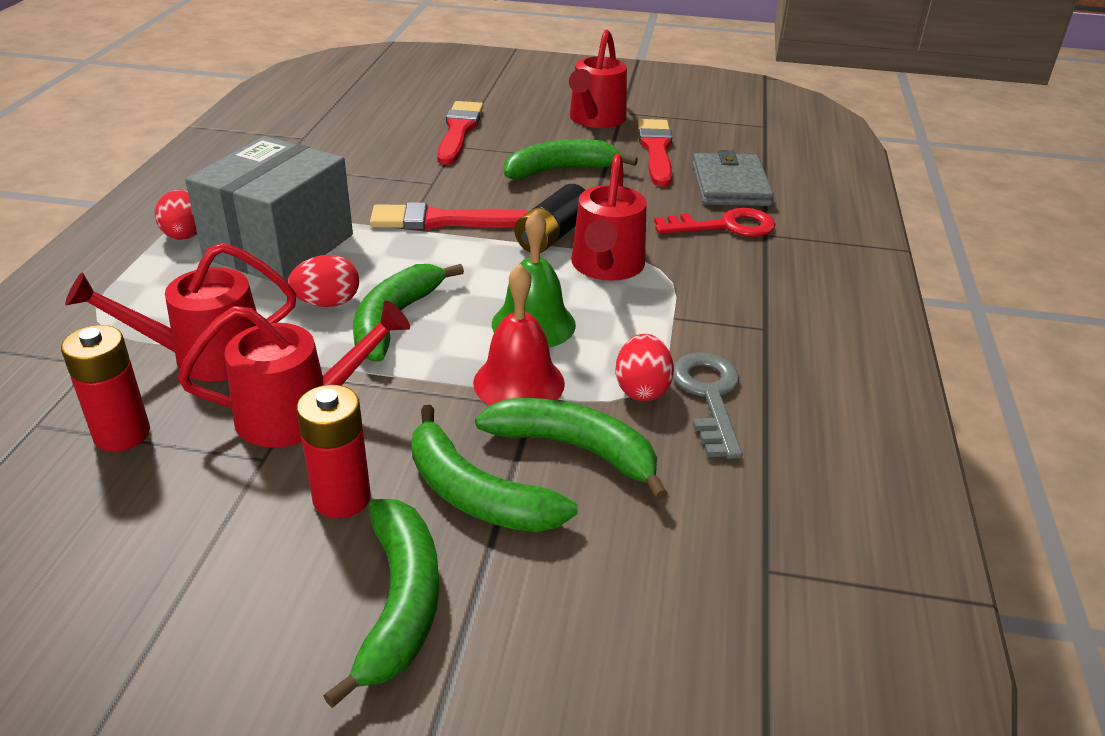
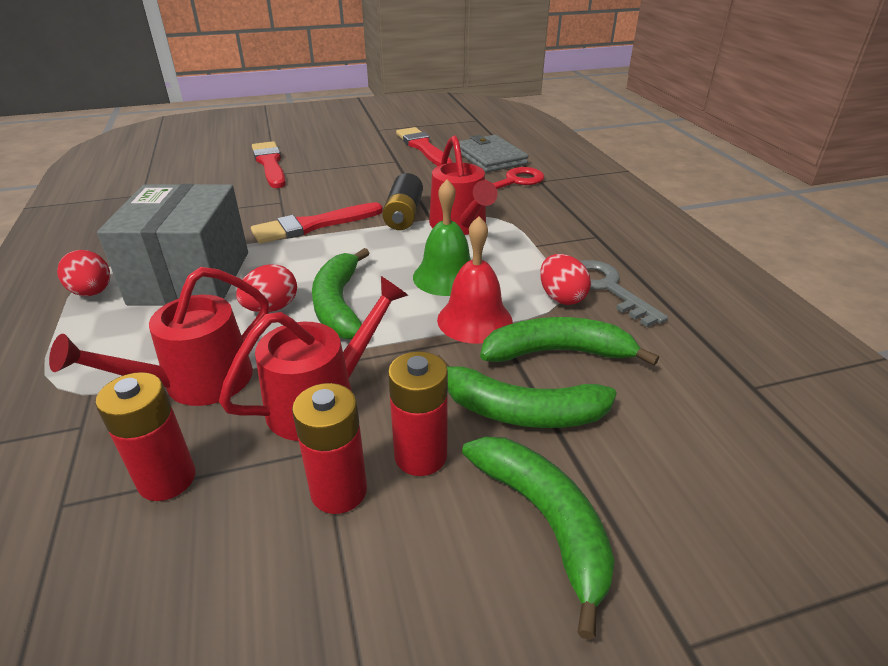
camera: 25 degrees left, 0 degrees up
(246, 500) = (339, 491): none -> red battery
(560, 170) = (369, 173): green banana -> none
(595, 120) = (364, 137): red watering can -> none

